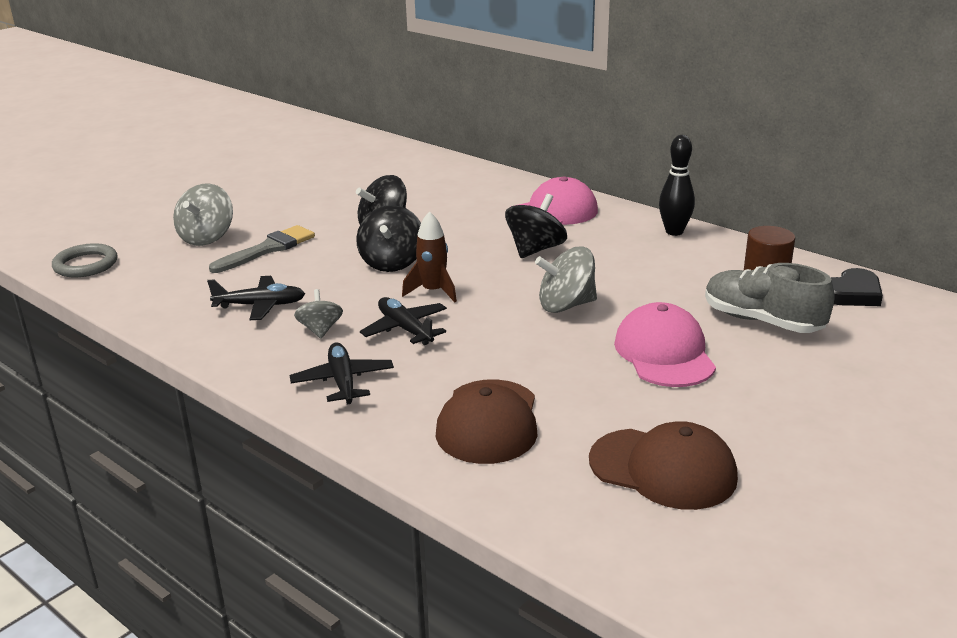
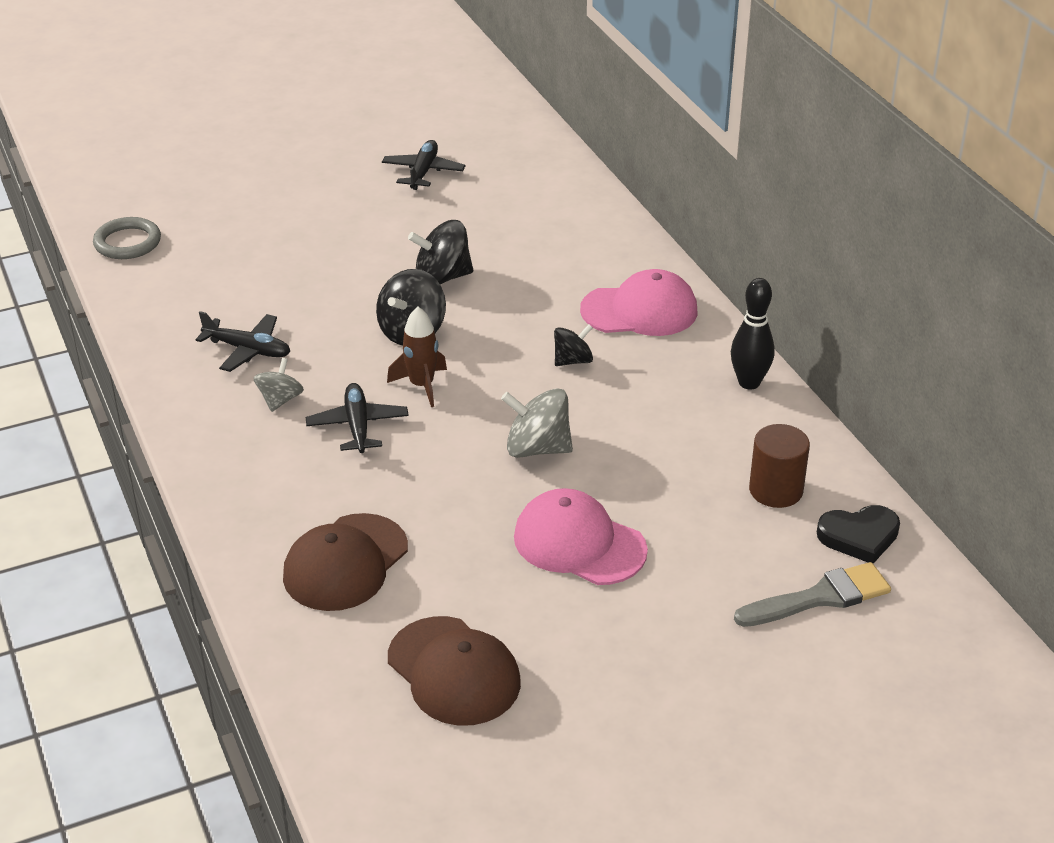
camera: 25 degrees right, 10 degrees up
(207, 237) = (260, 238): grey spinning top -> none
(268, 249) = (306, 274): grey brush -> grey brush (820, 597)
(343, 381) = (255, 470): black plane -> black plane (423, 172)
(535, 250) = (573, 361): black spinning top -> black spinning top, size x0.63
(664, 353) = (579, 543): pink cap -> pink cap turned 75 degrees counterclockwise
(762, 321) = (720, 539): grey shoe -> none

